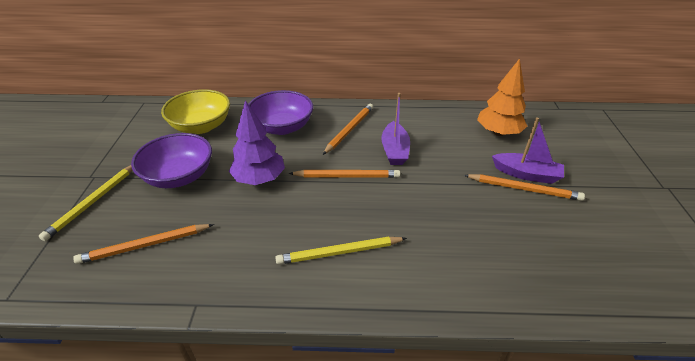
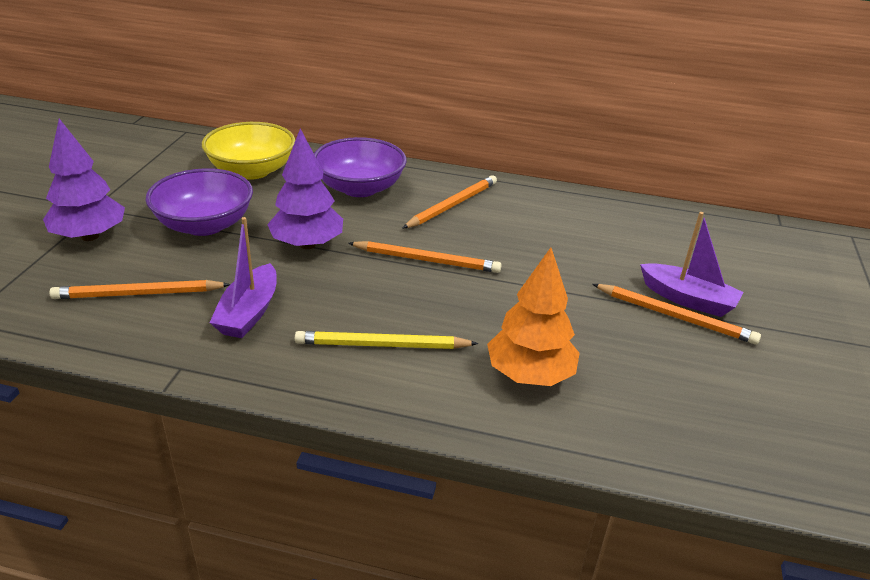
camera: 10 degrees right, 5 degrees down
(93, 202) = (90, 236): yellow pencil -> purple tree
(394, 150) = (506, 240): purple boat -> purple boat (249, 313)
(498, 132) = (670, 241): orange tree -> orange tree (529, 374)

